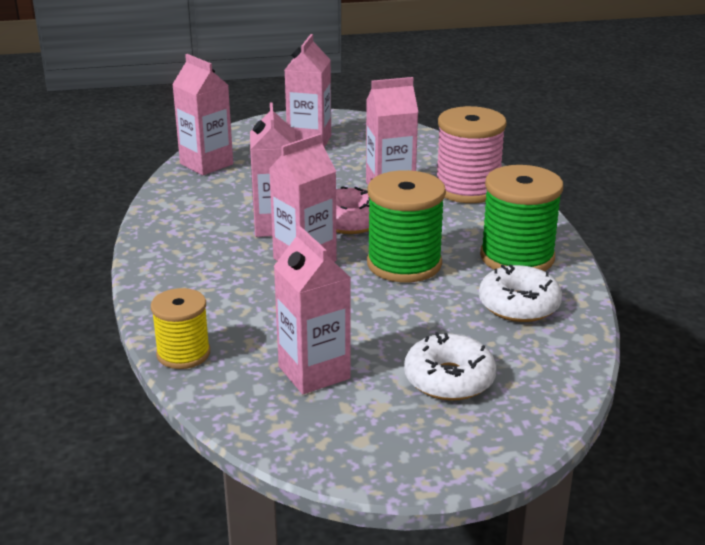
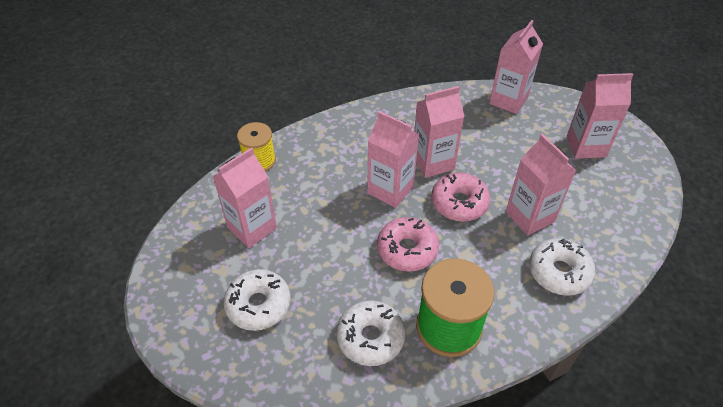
camera: 75 degrees right, 20 degrees up
(404, 264) = (407, 250): green spool -> pink donut
(467, 189) = (559, 272): pink spool -> white donut

